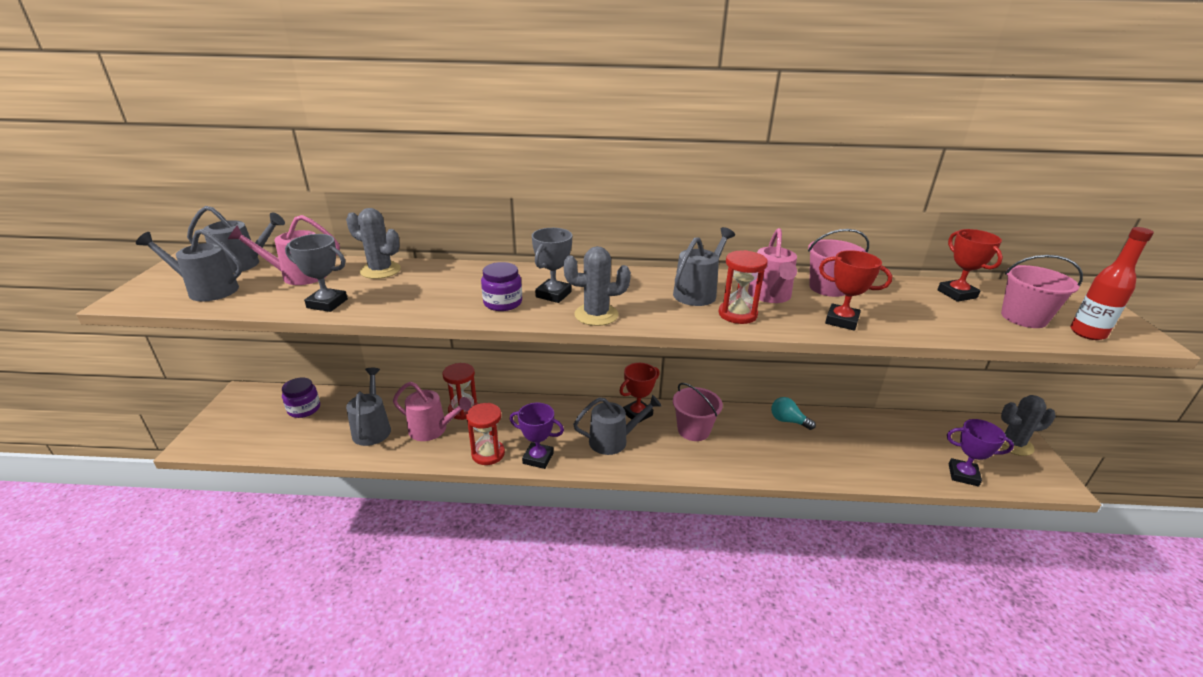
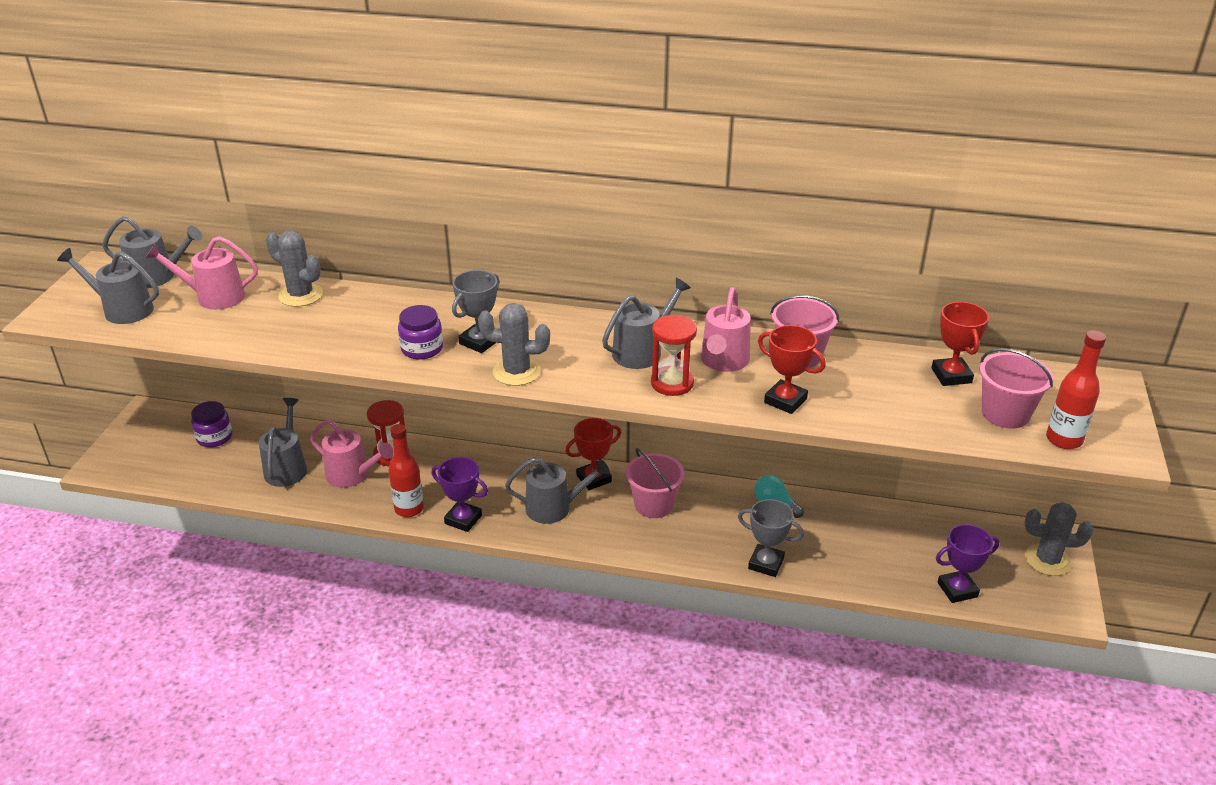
camera: 10 degrees right, 5 degrees up
(327, 303) = (241, 336): grey trophy -> grey trophy (766, 563)
(488, 454) = (409, 509): red hourglass -> red bottle
(963, 475) = (957, 590): purple trophy -> purple trophy turned 45 degrees counterclockwise

